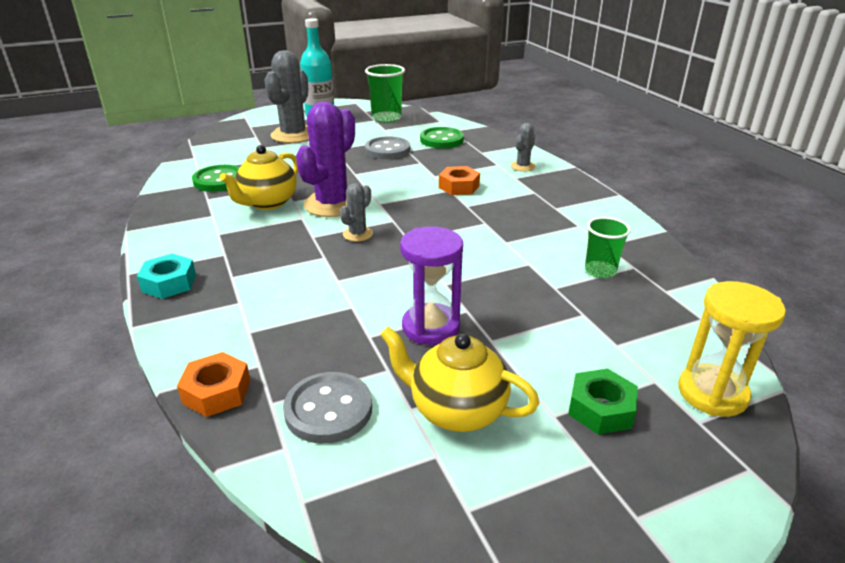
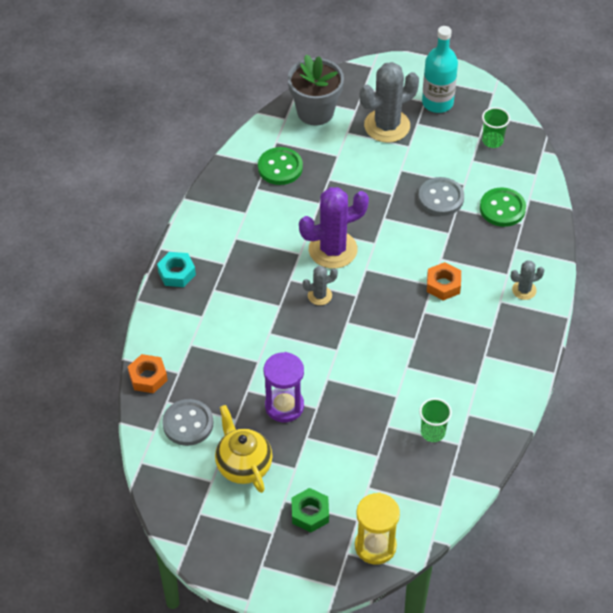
camera: 40 degrees right, 20 degrees up
(219, 146) = (315, 112): none -> grey flower pot
(267, 203) = (291, 220): yellow teapot -> none
(386, 118) = (492, 141): green cup -> green cup, size x0.65

